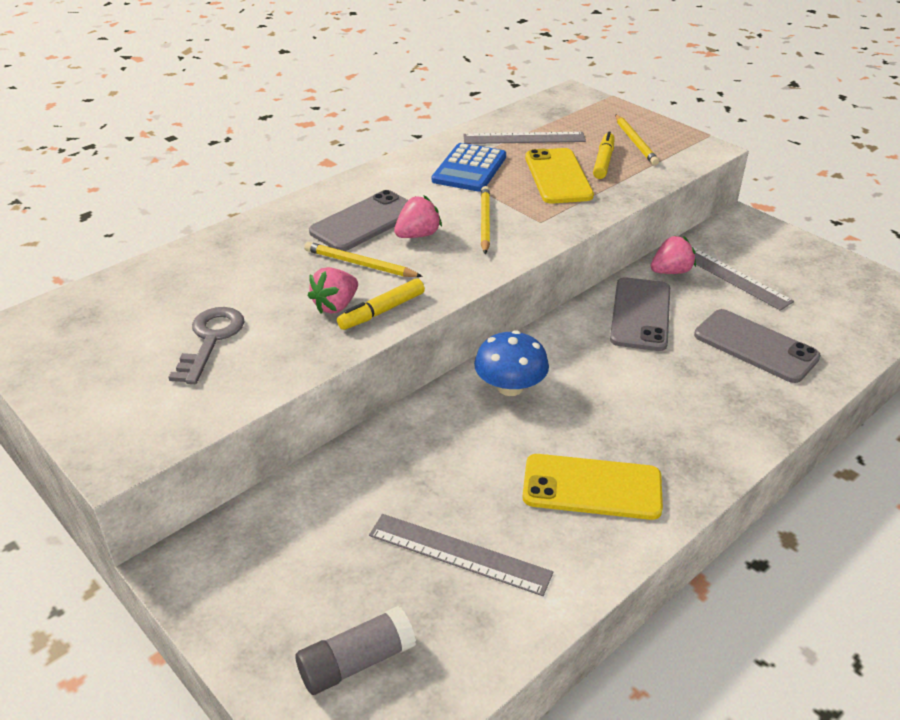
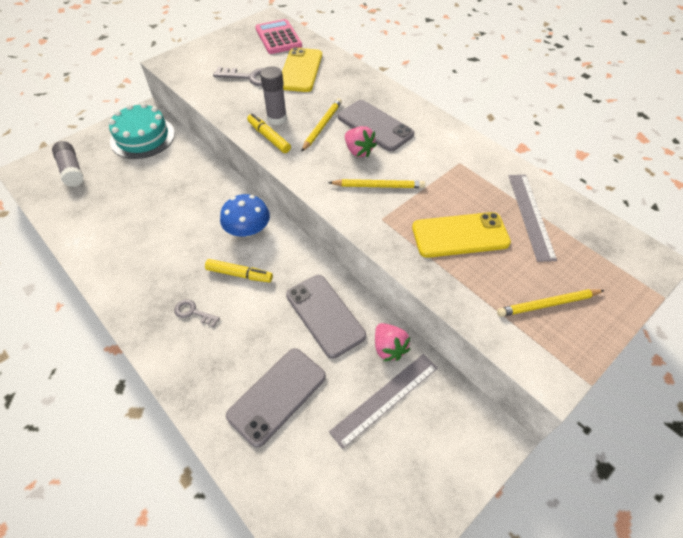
camera: 90 degrees right, 15 degrees up
(85, 315) = (278, 37): none -> pink calculator
(264, 555) = (142, 137): none -> turquoise cake
(335, 306) = (277, 118): pink strawberry -> grey glue stick
(459, 554) = (119, 204): grey ruler -> none
(469, 169) = (463, 178): blue calculator -> none
(592, 487) = (149, 265): yellow phone -> yellow phone (300, 70)
(603, 161) = (497, 272): yellow marker -> yellow marker (239, 274)
(640, 314) = (325, 315): grey phone -> grey phone turned 45 degrees clockwise
(665, 427) = (193, 312): none -> grey key

